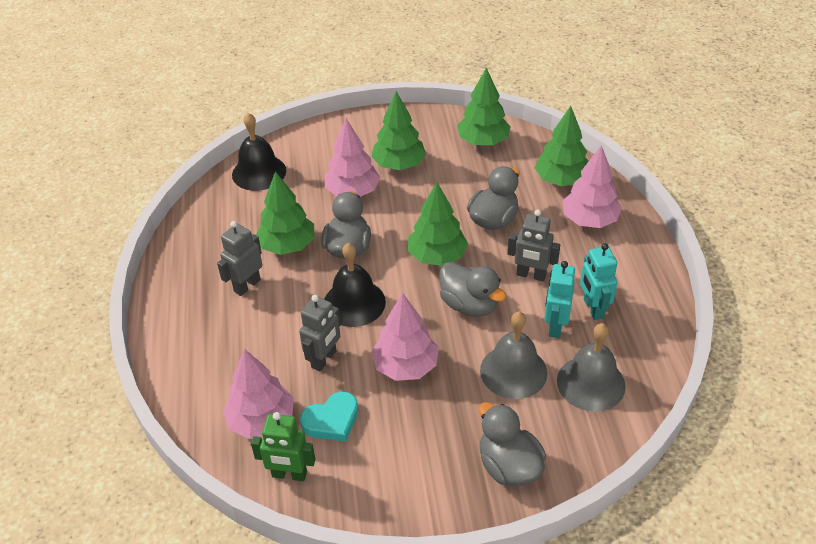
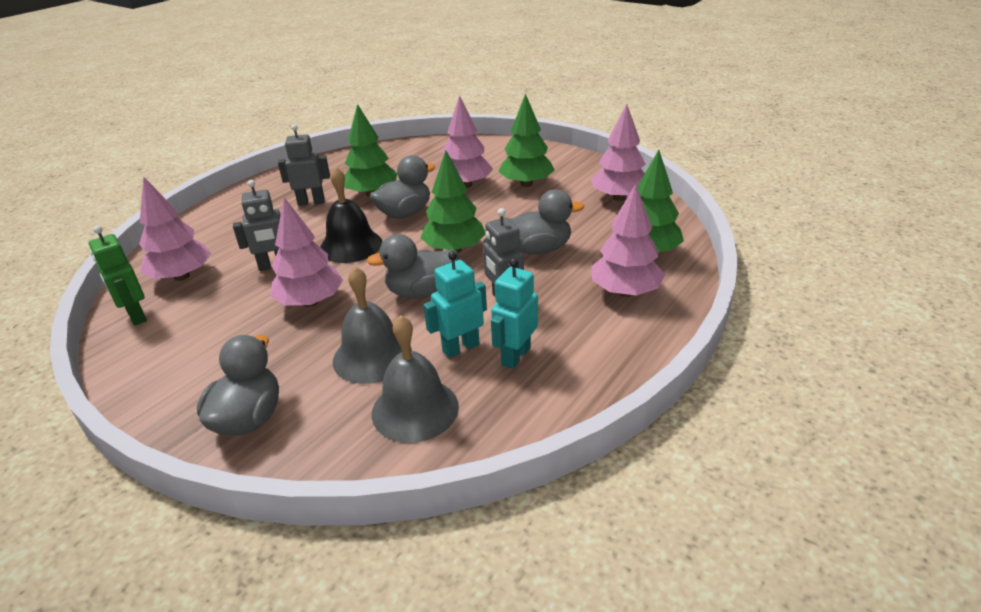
camera: 45 degrees right, 10 degrees down
(259, 172) = (427, 149): black bell -> none
(332, 420) = (212, 303): turquoise heart -> none
(469, 305) = (421, 292): grey duck -> grey duck turned 75 degrees clockwise
(483, 141) = (619, 198): green tree -> pink tree

